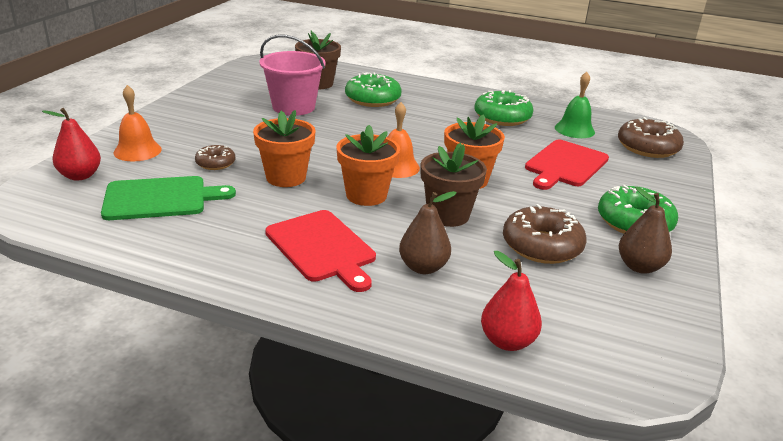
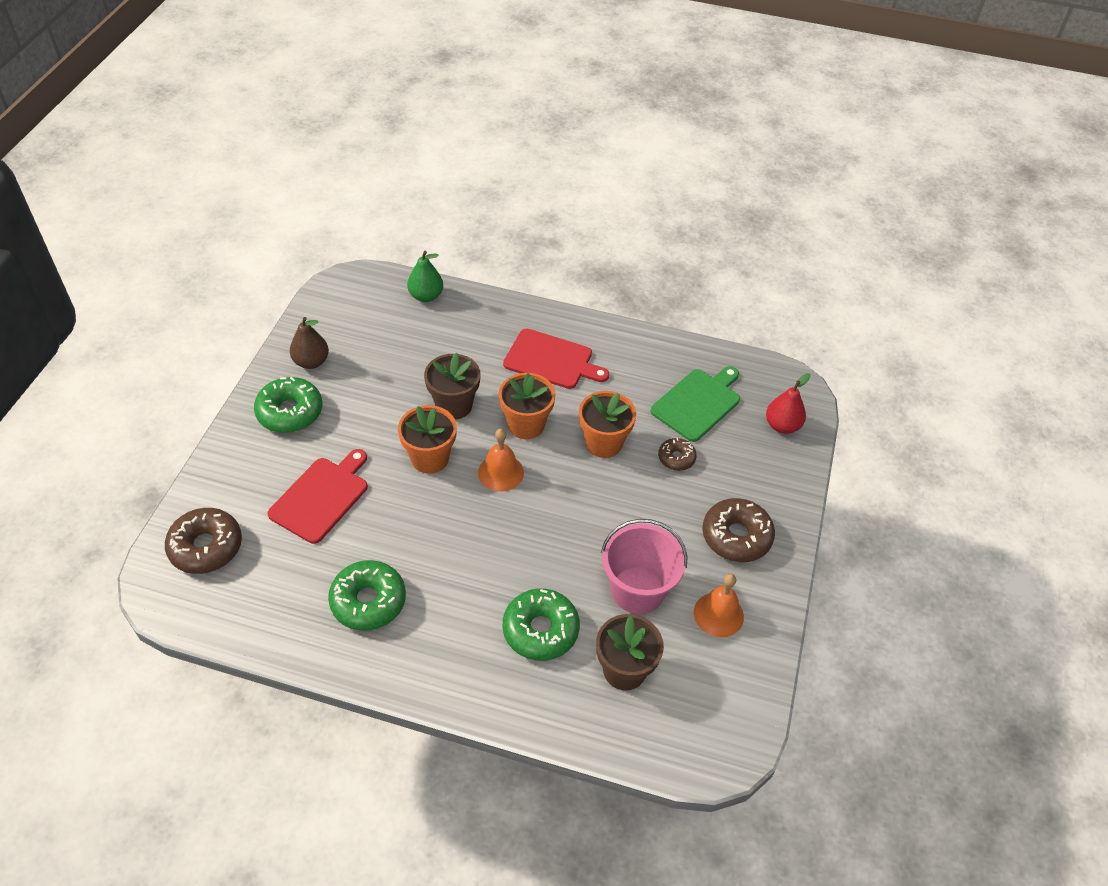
camera: 175 degrees right, 20 degrees up
(137, 151) = (759, 470): orange bell -> orange bell (718, 614)
(160, 198) = (697, 403): green cutting board -> green cutting board turned 150 degrees clockwise
(322, 248) = (551, 360): red cutting board -> red cutting board turned 150 degrees clockwise
(423, 267) = (476, 348): brown pear -> none
(507, 341) = (426, 296): red pear -> green pear
(541, 246) = (381, 377): brown donut -> brown donut (736, 536)
(574, 129) = (281, 580): green bell -> none

